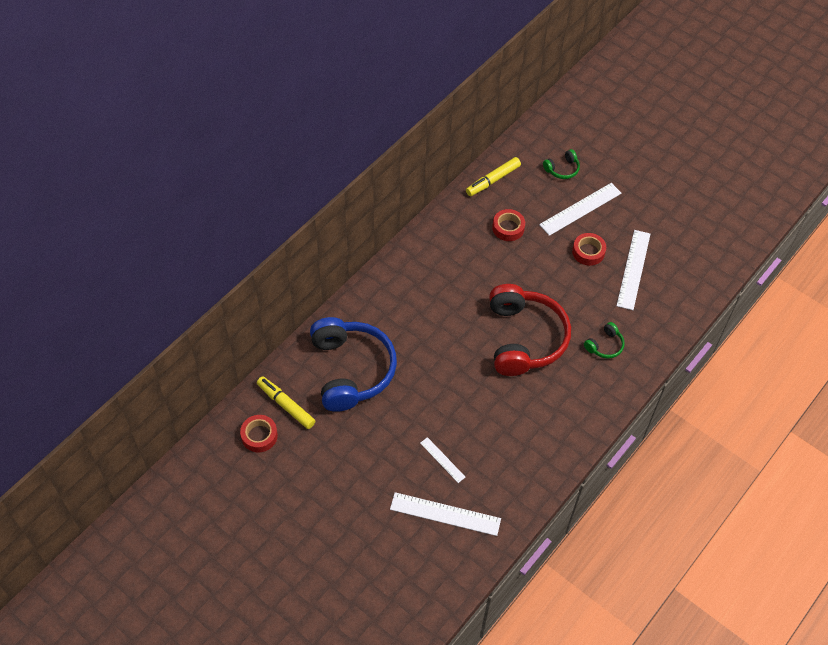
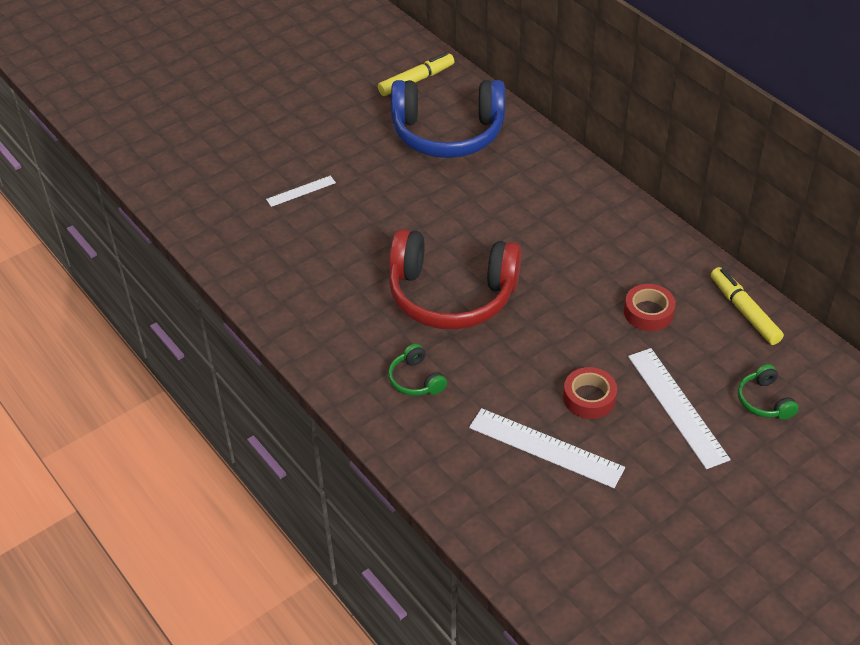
camera: 105 degrees right, 10 degrees down
(259, 436) = (384, 59): red tape -> none
(445, 514) = (232, 183): white ruler -> none

